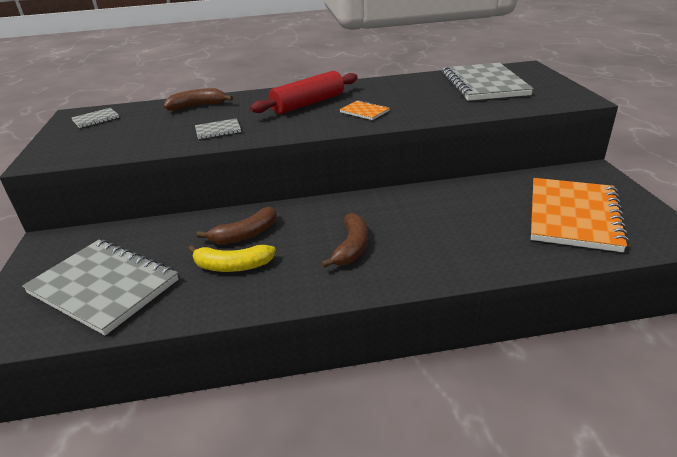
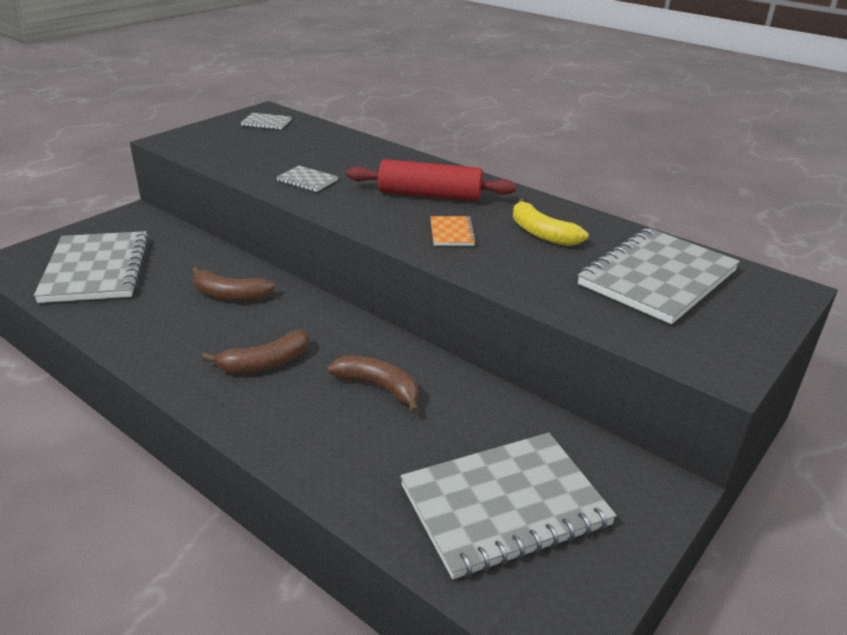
camera: 45 degrees right, 0 degrees up
(197, 106) = (349, 148): brown banana -> brown banana (378, 387)
(232, 266) = (175, 313): yellow banana -> yellow banana (542, 233)
(573, 216) = (504, 506): orange notebook -> grey notebook

